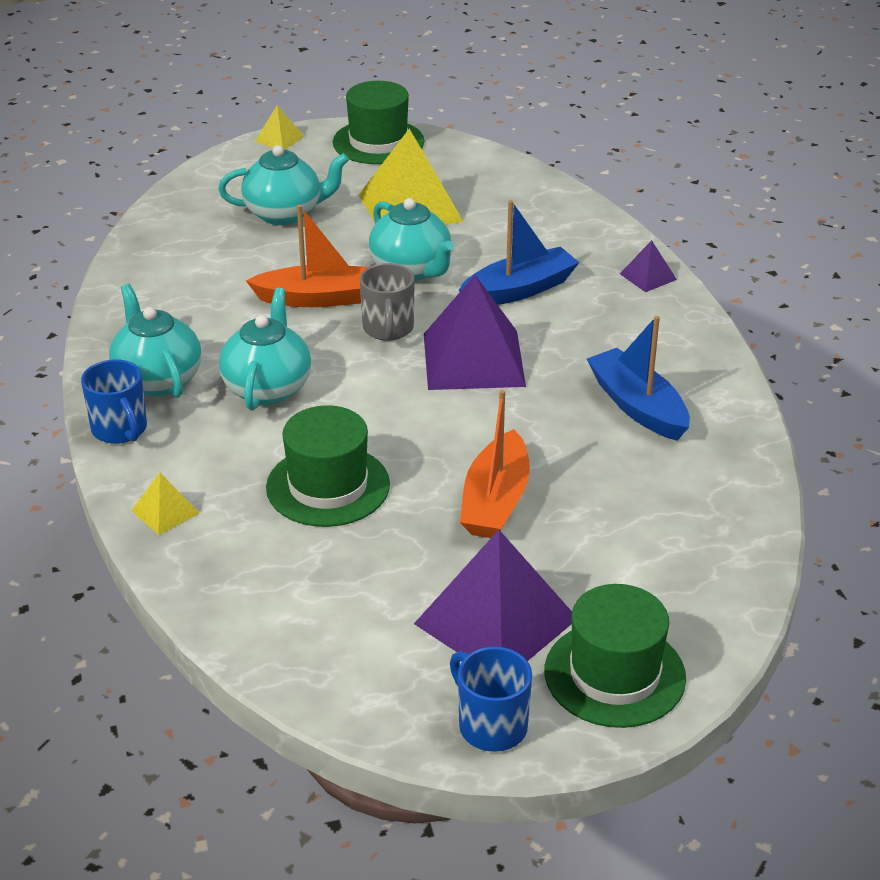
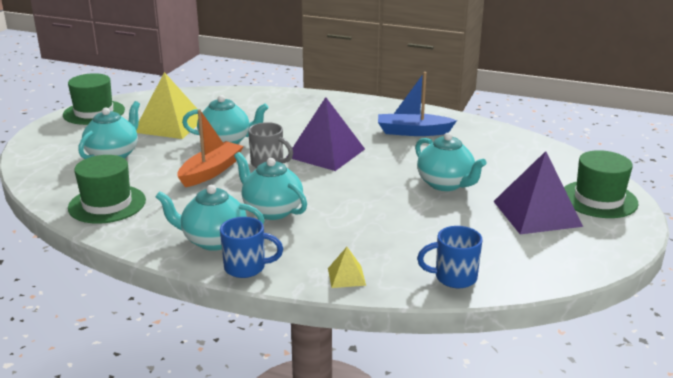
camera: 55 degrees left, 10 degrees down
(279, 139) = (36, 134): yellow pyramid -> none
(328, 486) = (382, 221): green hat -> green hat (107, 204)
(490, 725) = (612, 239): blue mug -> blue mug (453, 277)
(495, 501) = (446, 184): orange boat -> turquoise teapot
(519, 290) = (285, 125): blue boat -> none
(648, 276) = (319, 98): purple pyramid -> none

